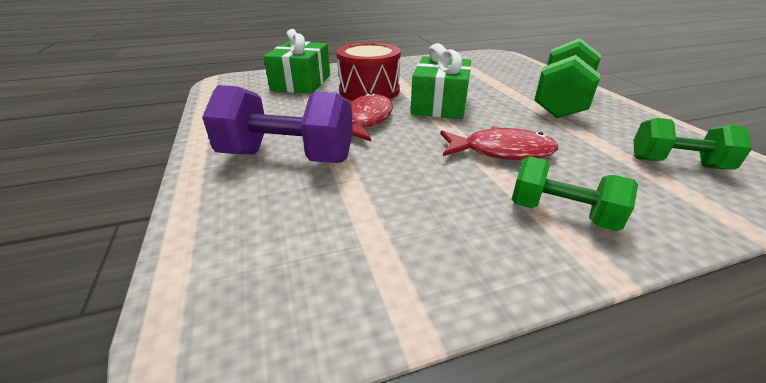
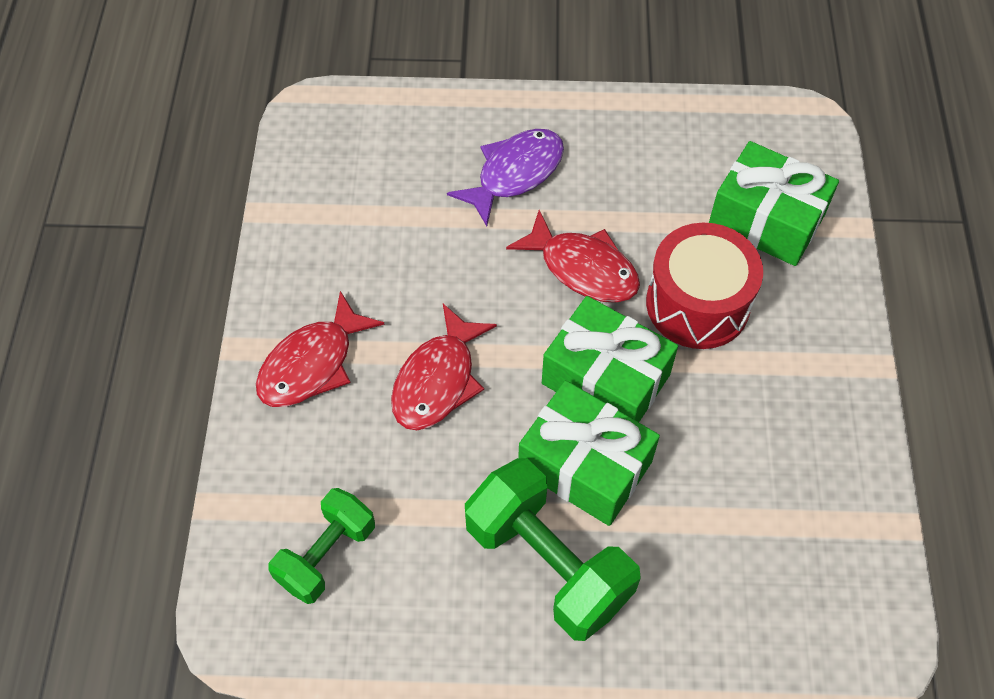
camera: 110 degrees right, 25 degrees up
(287, 157) = (515, 174): purple dumbbell -> purple fish
(497, 102) = (585, 465): none -> green gift
(561, 214) = (312, 363): green dumbbell -> red fish

